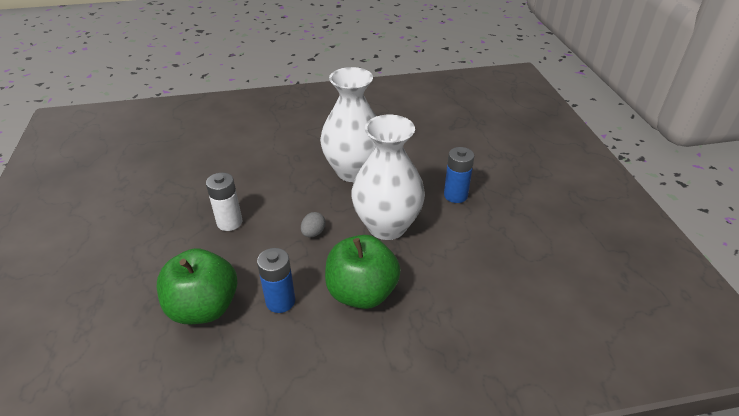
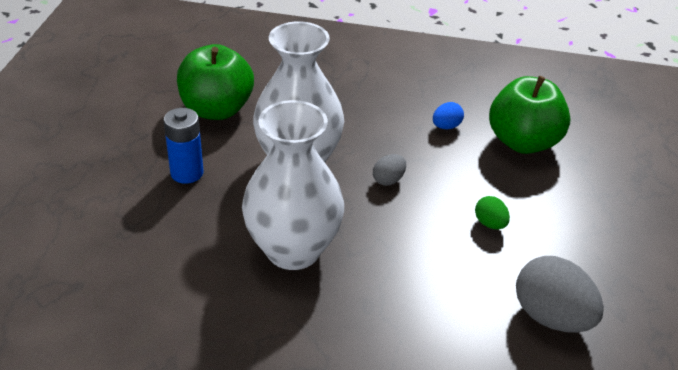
camera: 160 degrees left, 0 degrees up
(187, 178) = (551, 317): none -> grey egg
(229, 222) = (490, 224): white battery -> green egg
(280, 301) = (446, 126): blue battery -> blue egg
(362, 292) = (364, 112): green apple -> green apple (216, 109)

